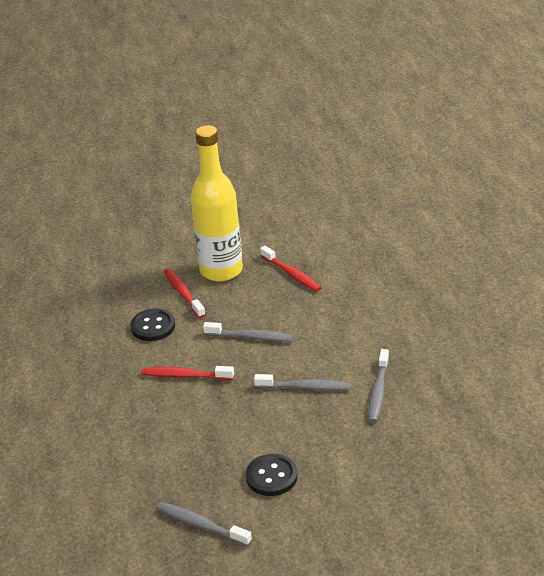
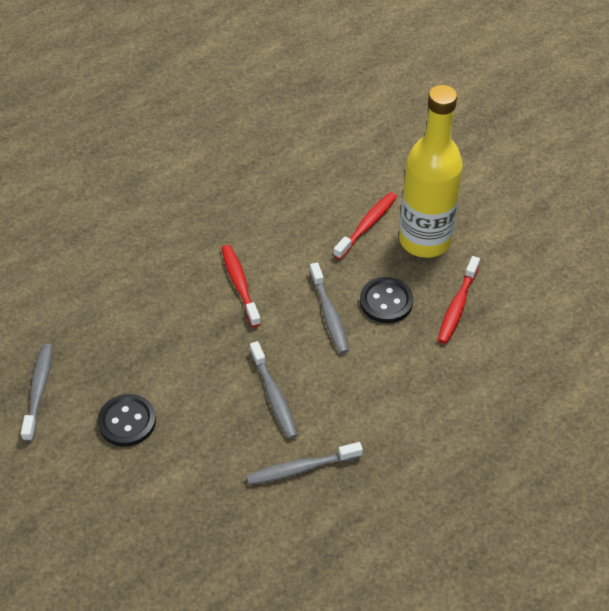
camera: 60 degrees right, 15 degrees up
(153, 326) = (300, 224): black button -> black button (386, 301)

